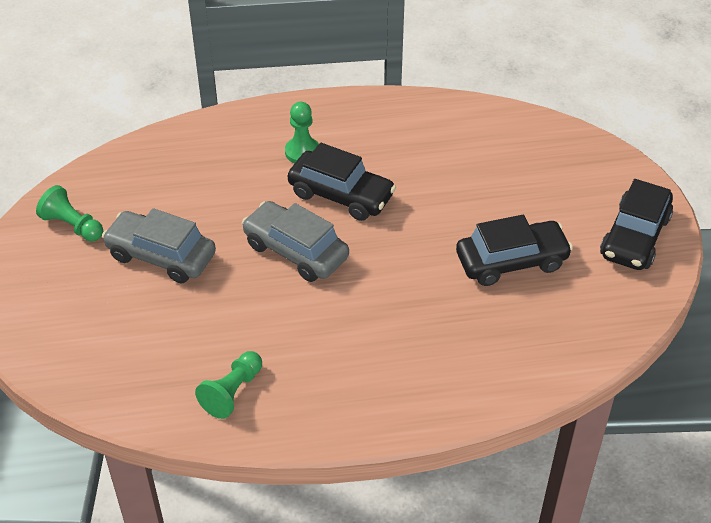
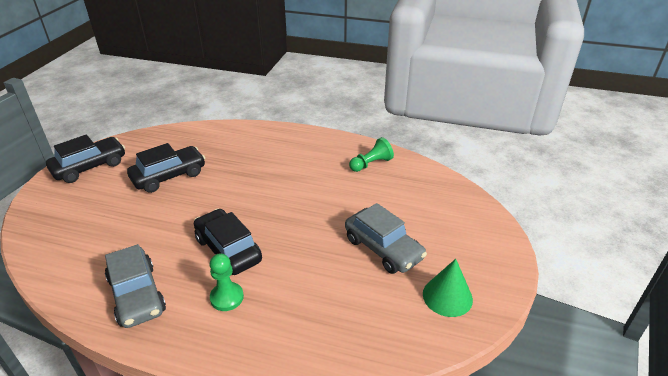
camera: 155 degrees left, 10 degrees down
(72, 226) = (447, 296): green pawn -> green cone
(295, 251) = (289, 222): grey car -> grey car (137, 295)
(511, 261) = (169, 176): black car -> black car turned 135 degrees clockwise

